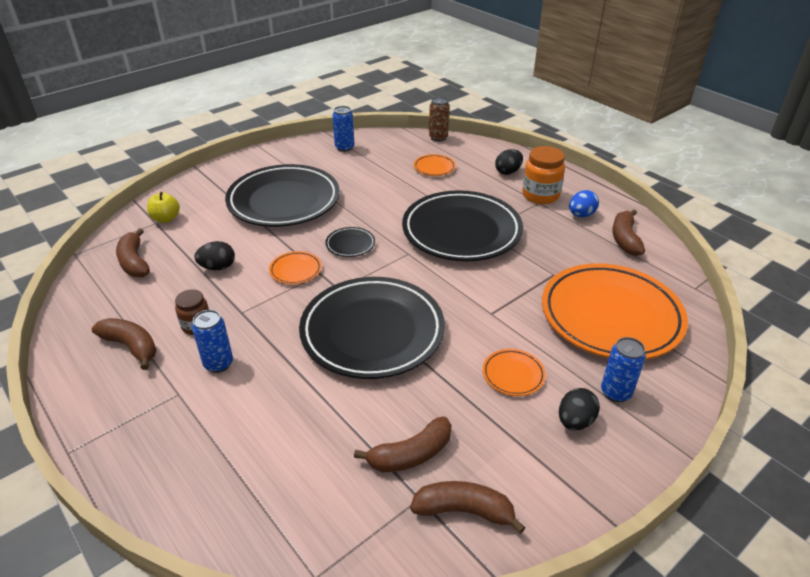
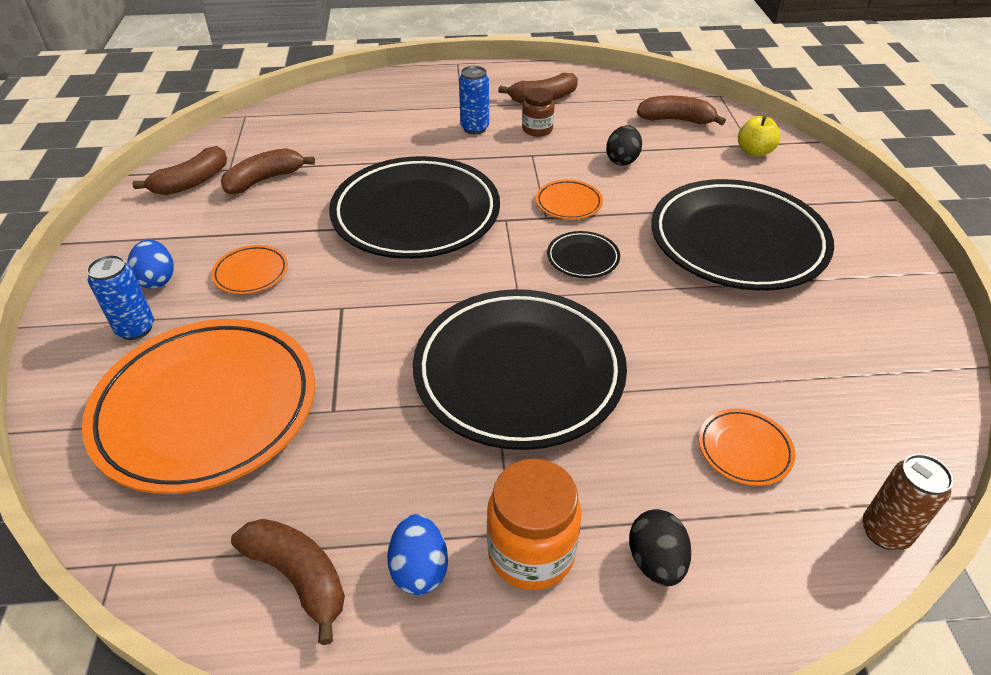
camera: 125 degrees right, 5 degrees up
(344, 147) = (894, 365): blue can -> none
(410, 454) = (265, 180): brown banana -> brown banana turned 45 degrees clockwise
(575, 421) = (157, 279): black egg -> blue egg

